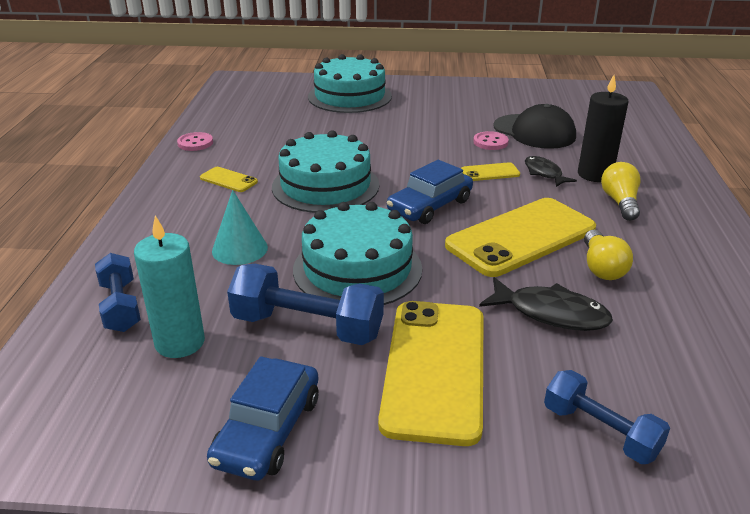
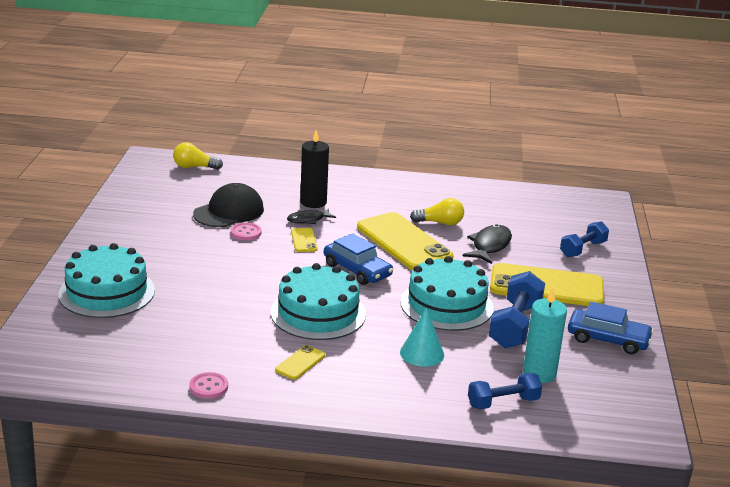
camera: 90 degrees left, 5 degrees down
(620, 202) = (357, 202): yellow light bulb -> yellow light bulb (194, 167)

